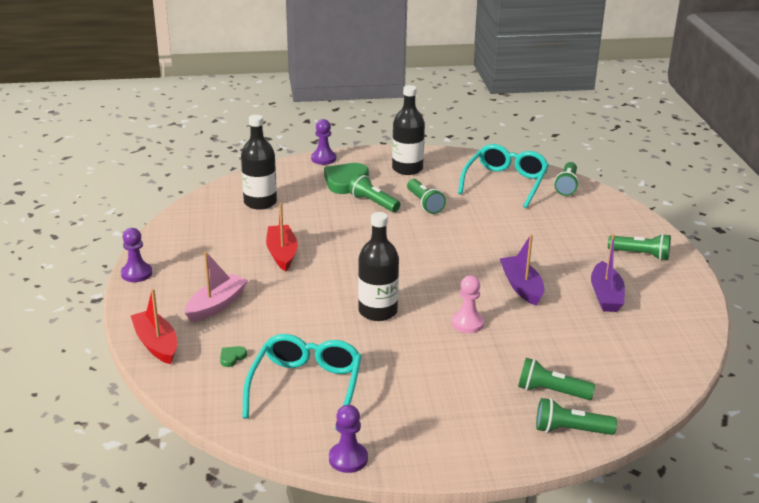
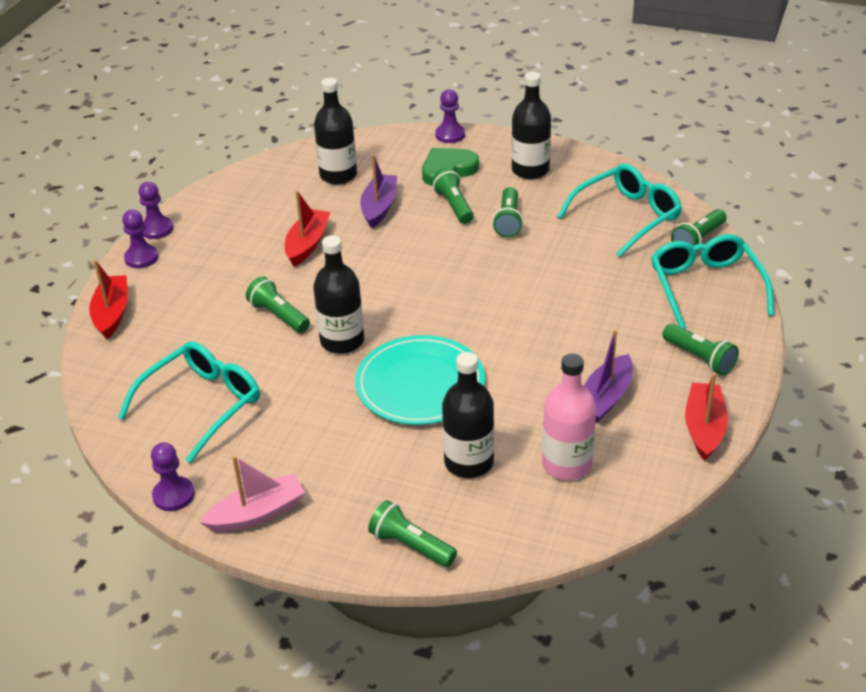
camera: 30 degrees right, 10 degrees up
(143, 297) = (141, 258): none -> purple pawn
(216, 305) = (198, 286): pink boat -> pink boat (257, 514)
(232, 357) = (164, 350): green heart -> none
(467, 323) = (420, 384): pink pawn -> turquoise plate
(521, 287) = (519, 358): purple boat -> purple boat (379, 207)
(551, 391) = (433, 494): green flashlight -> green flashlight (279, 315)
(555, 363) = (469, 462): none -> black bottle
(601, 212) = (706, 287): none -> turquoise glasses
(623, 343) = (566, 464): none -> pink bottle
(687, 295) = (704, 428): none -> red boat

